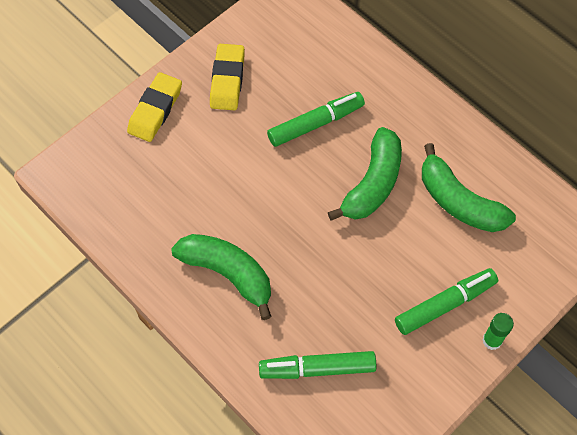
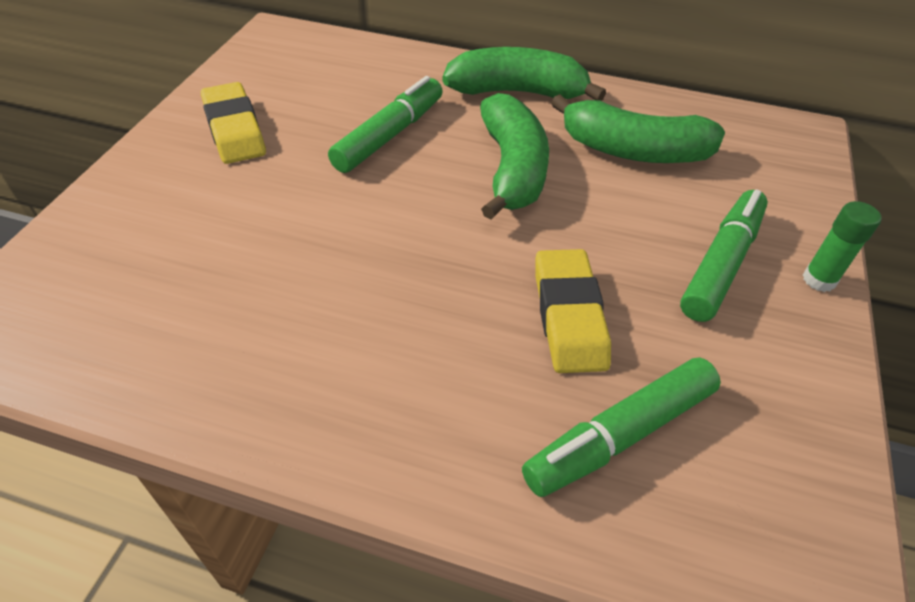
camera: 30 degrees left, 15 degrees down
(155, 110) = (134, 192): yellow eraser -> yellow eraser (569, 316)
(228, 273) = (372, 357): green banana -> green banana (517, 92)

